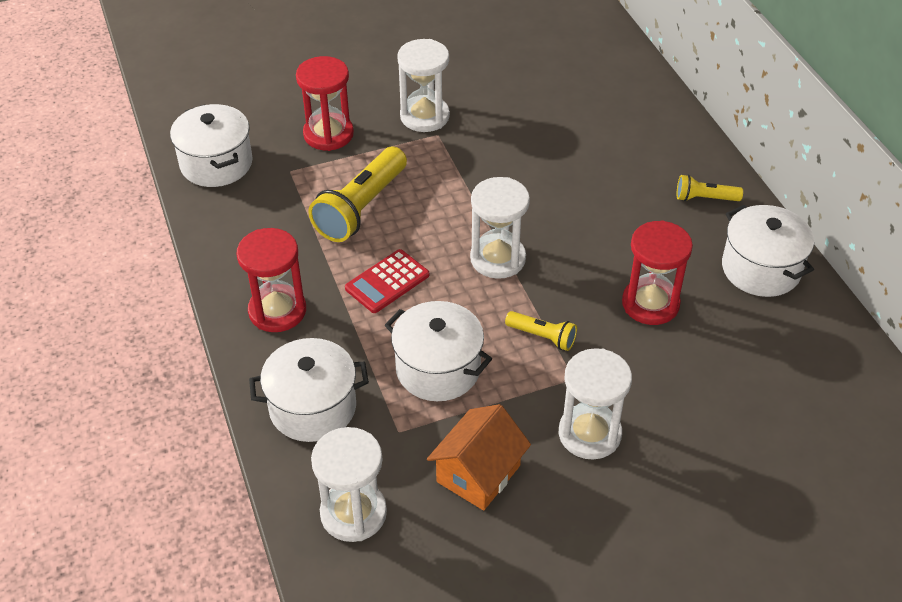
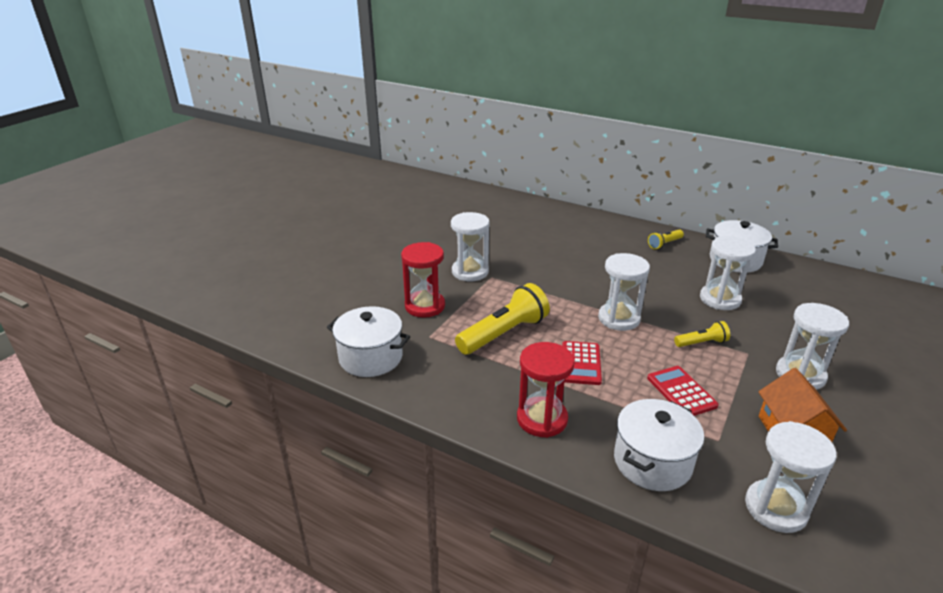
camera: 40 degrees left, 15 degrees down
(361, 208) = (504, 333): yellow flashlight -> yellow flashlight turned 120 degrees counterclockwise
(438, 369) = (681, 392): white pot -> red calculator
(650, 304) = (720, 299): red hourglass -> white hourglass

